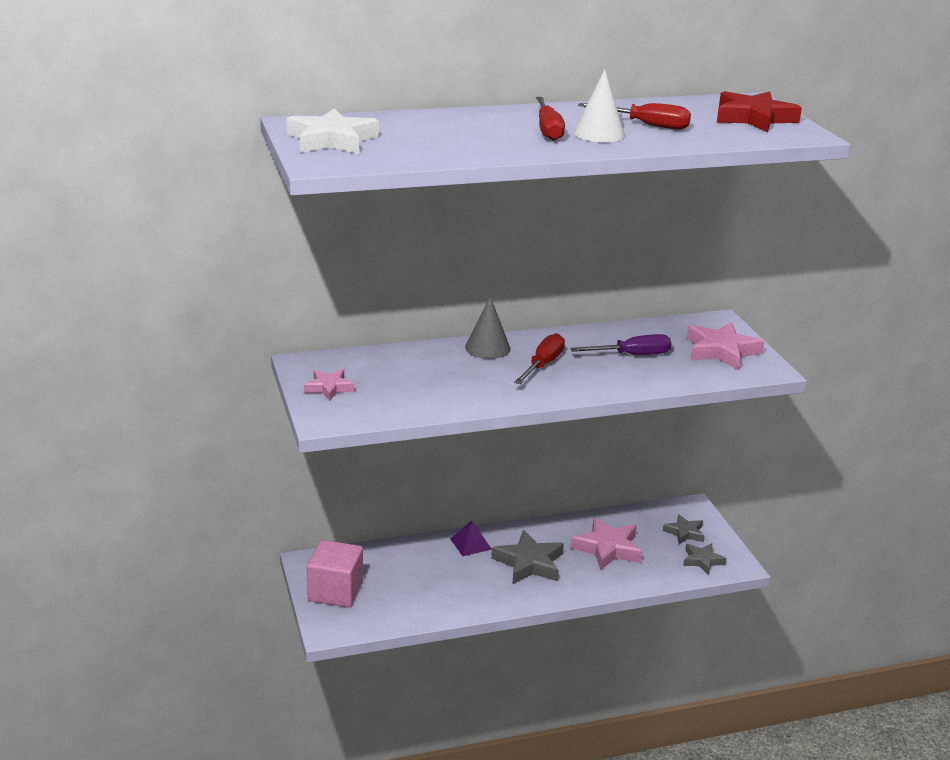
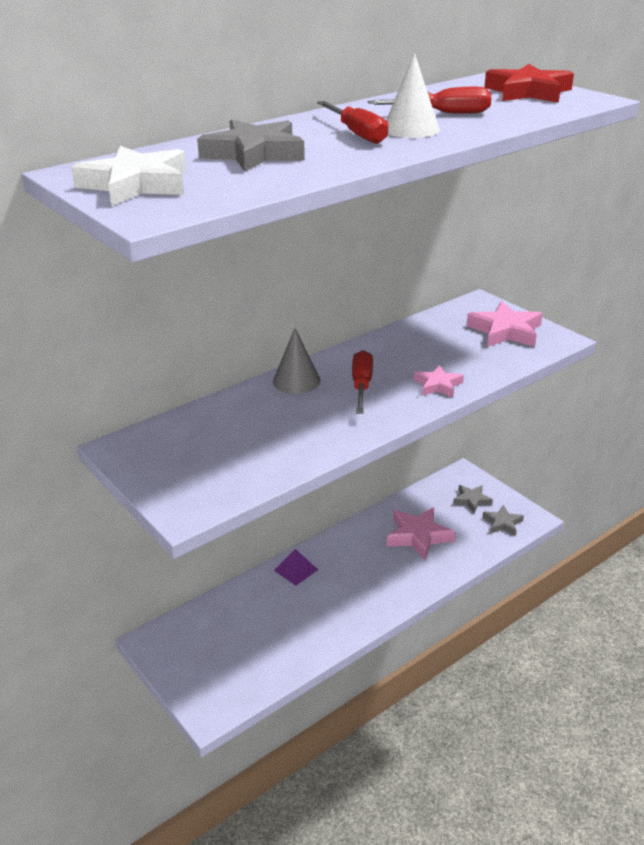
camera: 20 degrees left, 5 degrees up
(329, 388) = (165, 470): pink star -> pink star (438, 385)
(335, 591) = (194, 665): pink cube -> none
(529, 563) = (359, 573): grey star -> grey star (254, 154)
(632, 355) = (434, 354): purple screwdriver -> none

